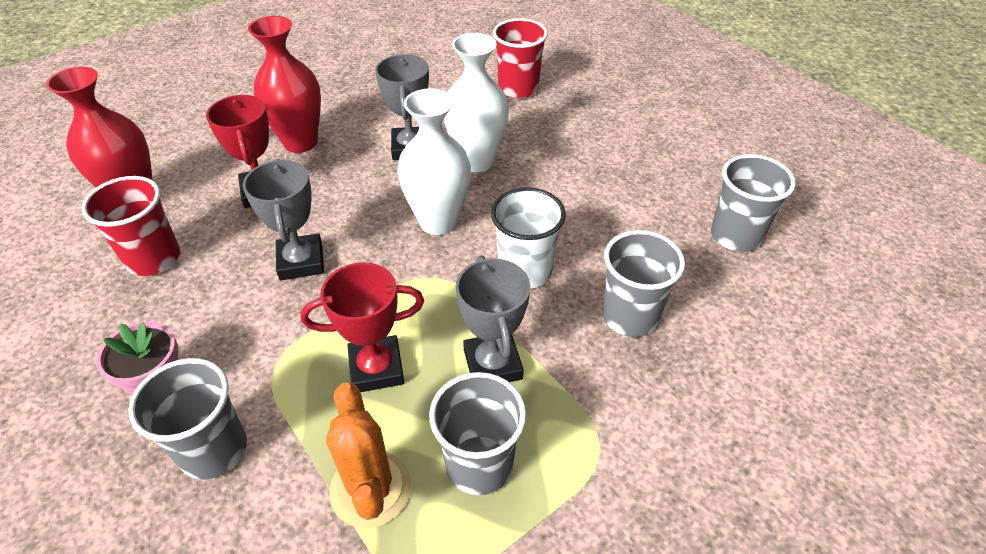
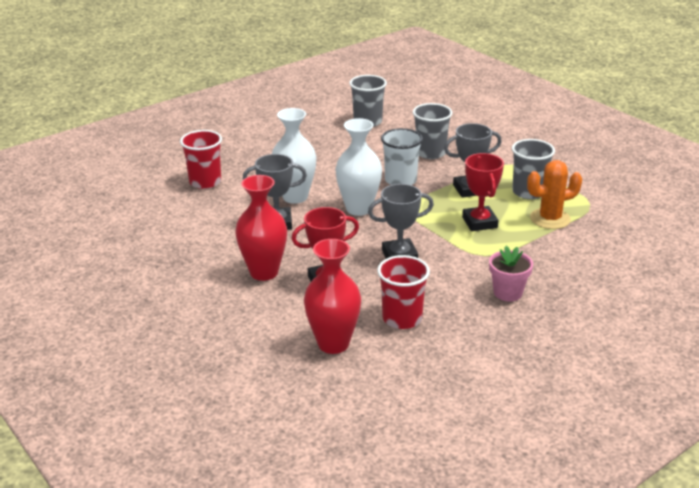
camera: 90 degrees left, 15 degrees down
(213, 450) = (543, 266): grey cup -> none

